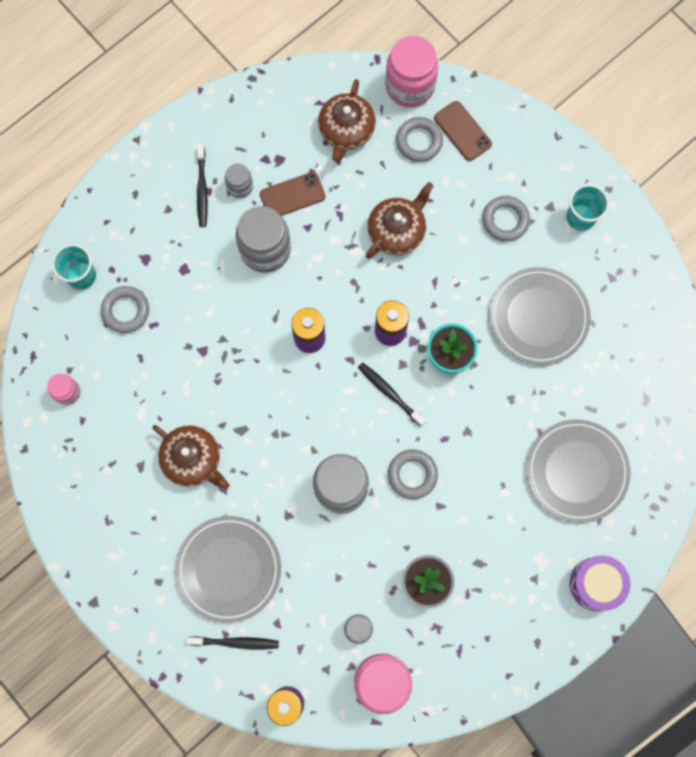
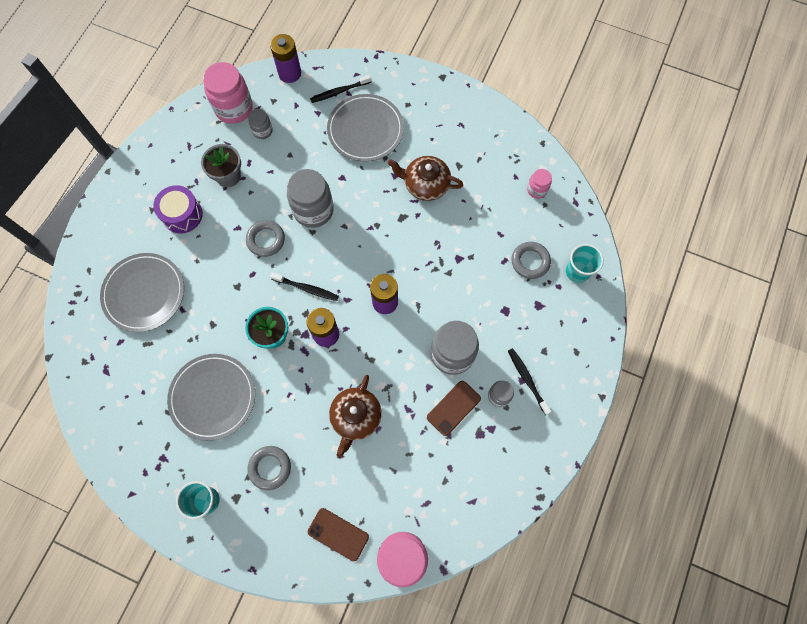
camera: 155 degrees right, 5 degrees down
(346, 130) = (437, 486): brown teapot -> none
(419, 141) = (371, 506): grey ring -> none
(596, 584) = (106, 224): purple drum -> purple drum (182, 215)

